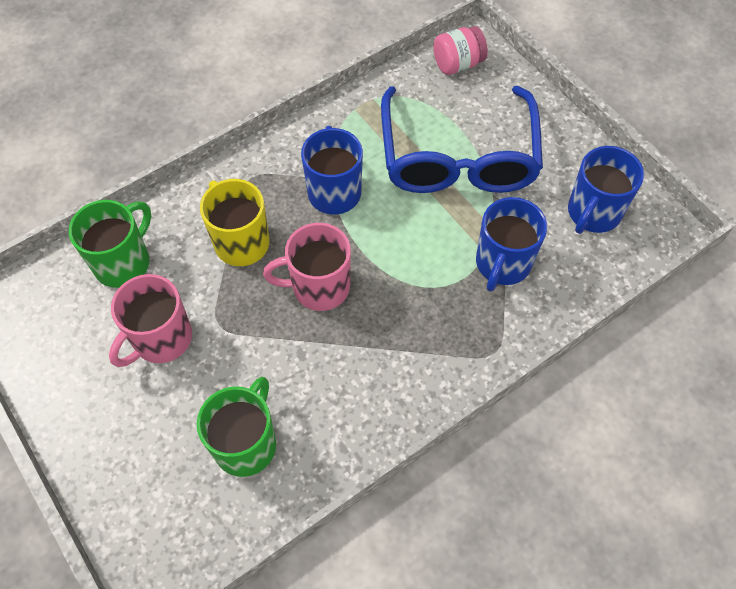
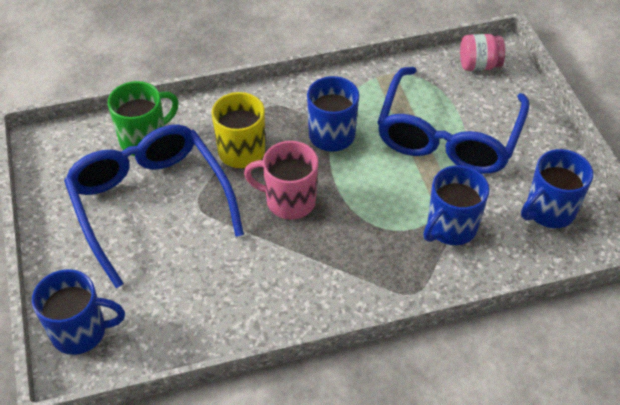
camera: 20 degrees right, 10 degrees down
(146, 527) = (80, 331): none -> blue mug
(161, 339) = (149, 202): pink mug -> blue glasses
(246, 444) = (181, 297): green mug -> none

